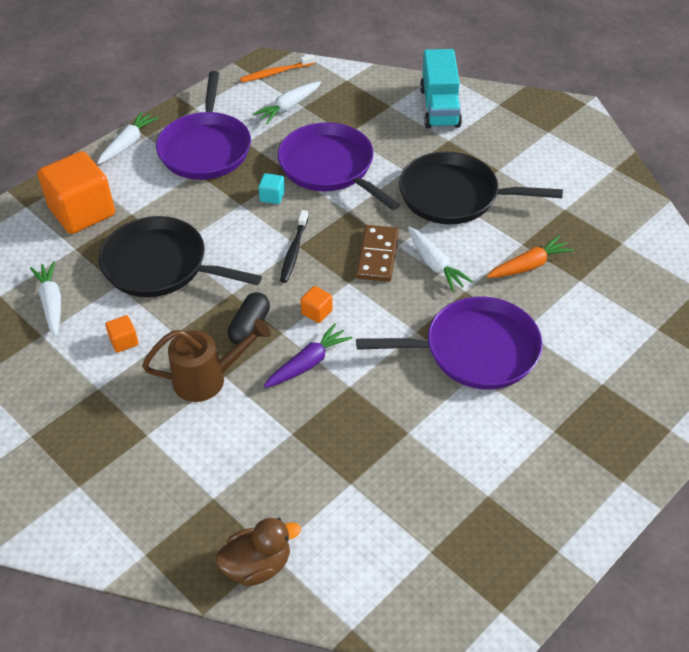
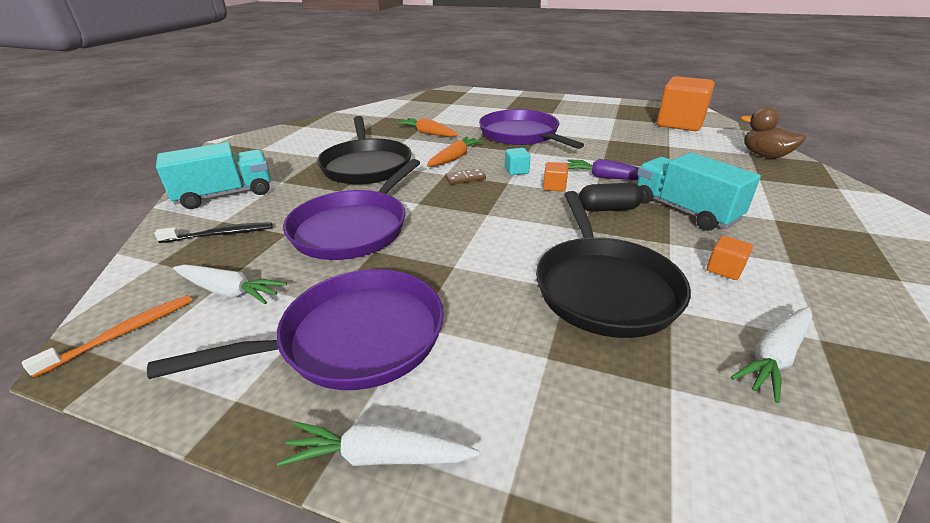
camera: 115 degrees left, 15 degrees down
(82, 212) = (597, 425): orange cube -> orange cube (679, 124)
(208, 379) = (684, 210): brown watering can -> turquoise truck
(272, 196) = (425, 249): turquoise cube -> turquoise cube (516, 171)
(276, 73) = (123, 334): orange toothbrush -> orange toothbrush turned 90 degrees counterclockwise
(294, 251) = (496, 214): black toothbrush -> black toothbrush (220, 234)
(377, 256) = (465, 178): brown domino -> brown domino, size x0.58
(435, 264) = (454, 158): white carrot -> orange carrot

